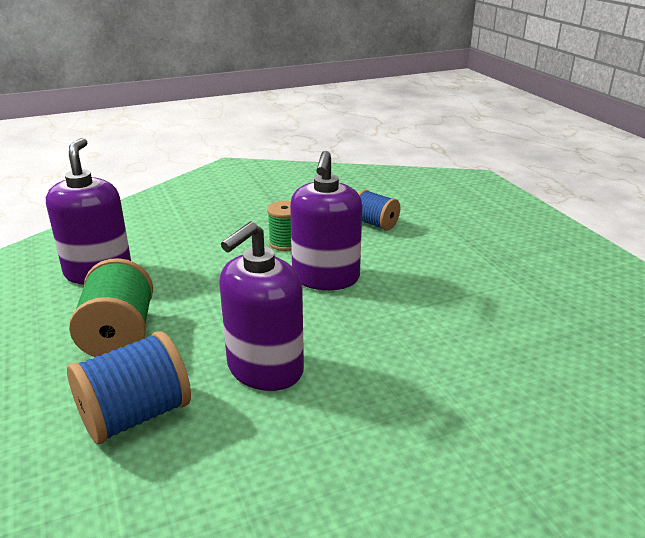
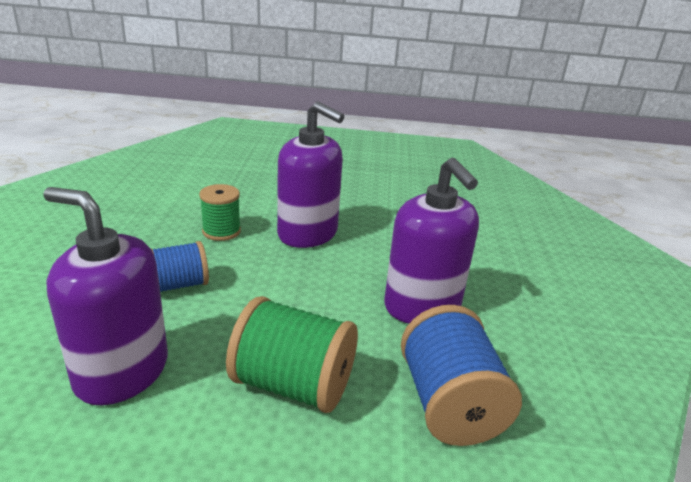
camera: 65 degrees left, 0 degrees up
(375, 224) = (245, 183): blue spool -> blue spool (179, 285)

